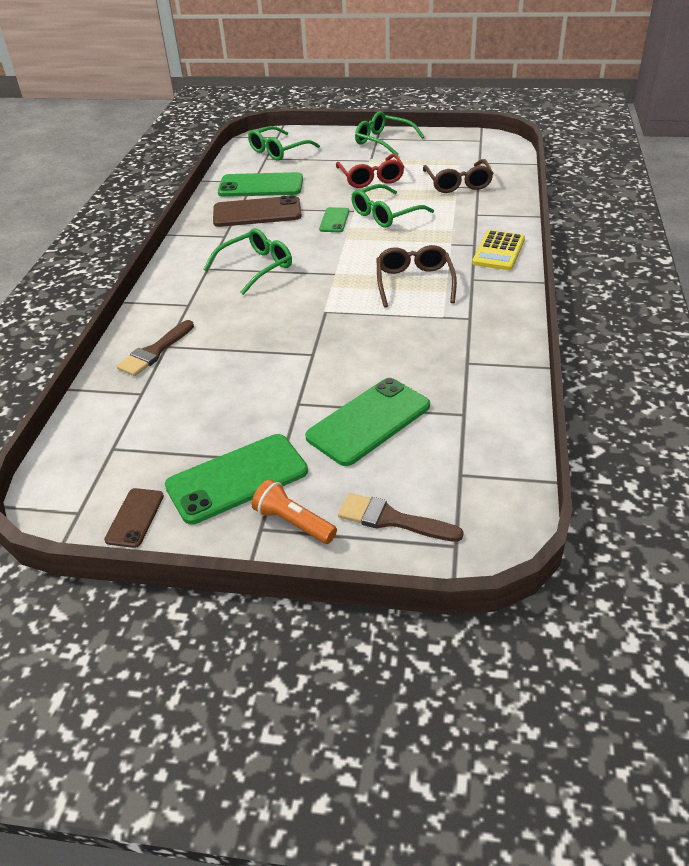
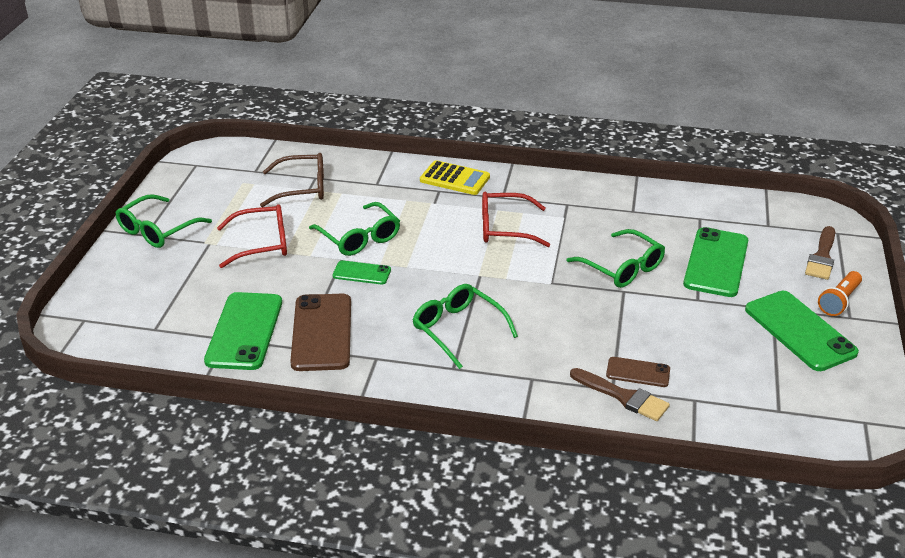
camera: 90 degrees left, 5 degrees down
(135, 518) = (860, 386): brown phone -> brown phone (638, 372)
(279, 151) = (136, 317): green glasses -> green glasses (622, 268)
(368, 421) = (716, 262): green phone -> green phone turned 60 degrees clockwise
(414, 283) = (505, 228): brown glasses -> red glasses

